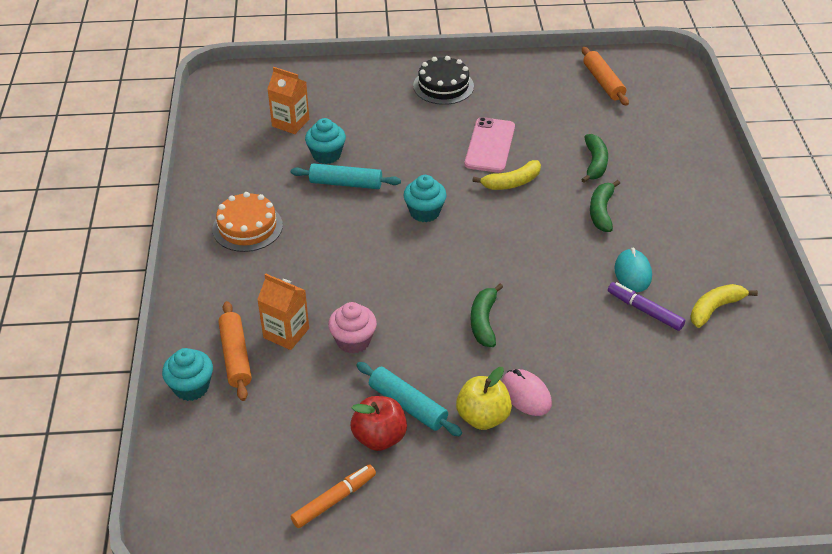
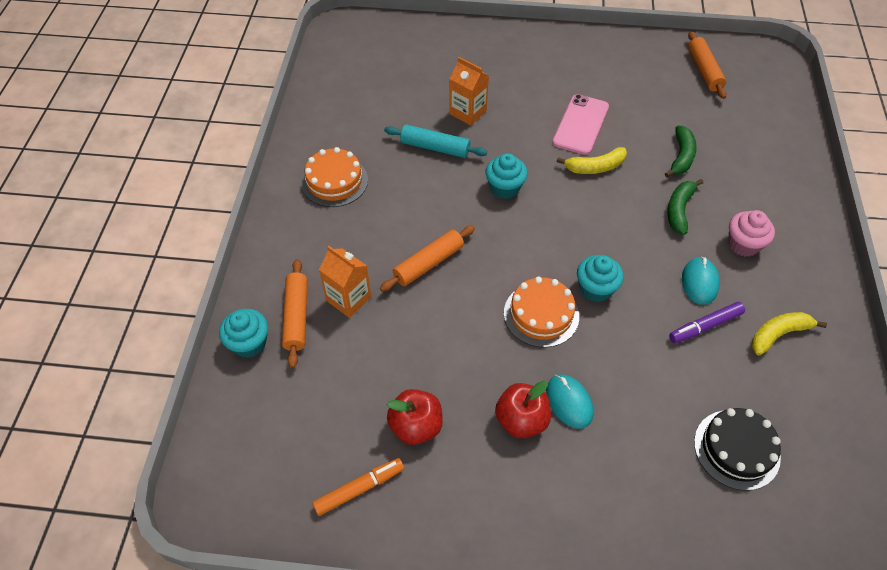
camera: 10 degrees right, 10 degrees up
(290, 123) = (395, 78): orange carton -> orange carton (468, 112)
(326, 155) = (422, 115): turquoise cupcake -> turquoise cupcake (595, 289)
(353, 341) = (410, 317): pink cupcake -> pink cupcake (743, 244)
(361, 290) = (428, 263): none -> orange rolling pin
(408, 405) = (450, 395): turquoise rolling pin -> none
(443, 86) = (547, 56): black cake -> black cake (736, 449)
(483, 321) = (541, 314): green banana -> orange cake
(483, 417) = (521, 420): yellow apple -> red apple
(526, 394) = (569, 402): pink mouse -> turquoise mouse
(644, 310) = (705, 326): purple marker -> purple marker turned 75 degrees counterclockwise

